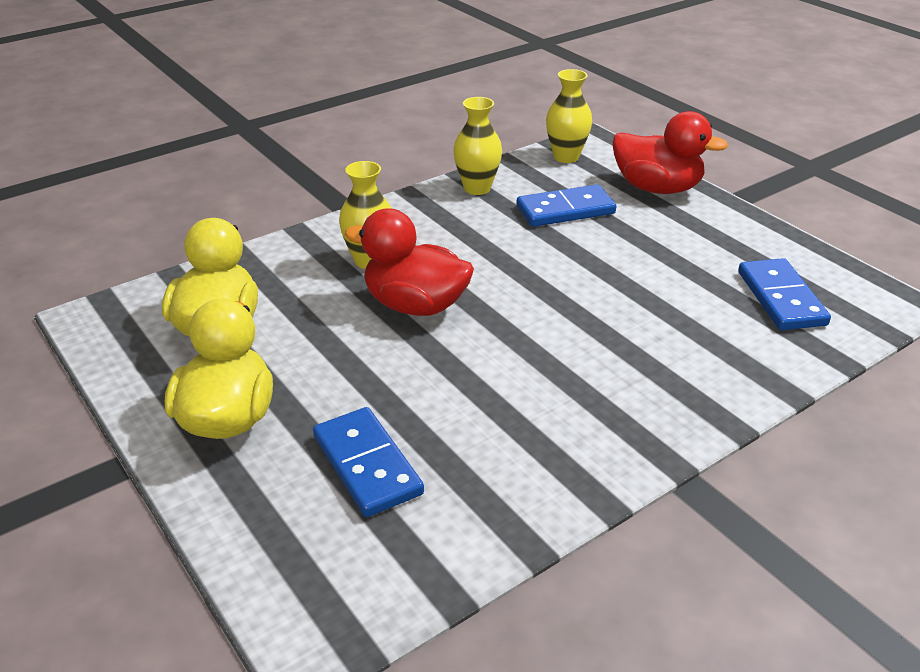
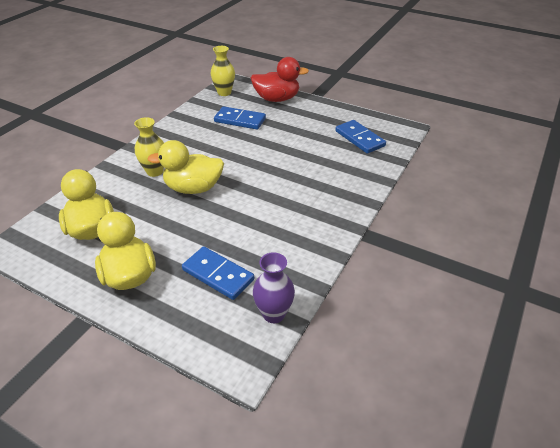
camera: 25 degrees left, 5 degrees up
(415, 305) = (193, 188): red duck -> yellow duck
(421, 568) = (274, 314): none -> purple vase
(477, 188) = (188, 119): yellow vase -> none
(565, 210) = (240, 120): blue domino -> blue domino turned 60 degrees clockwise

